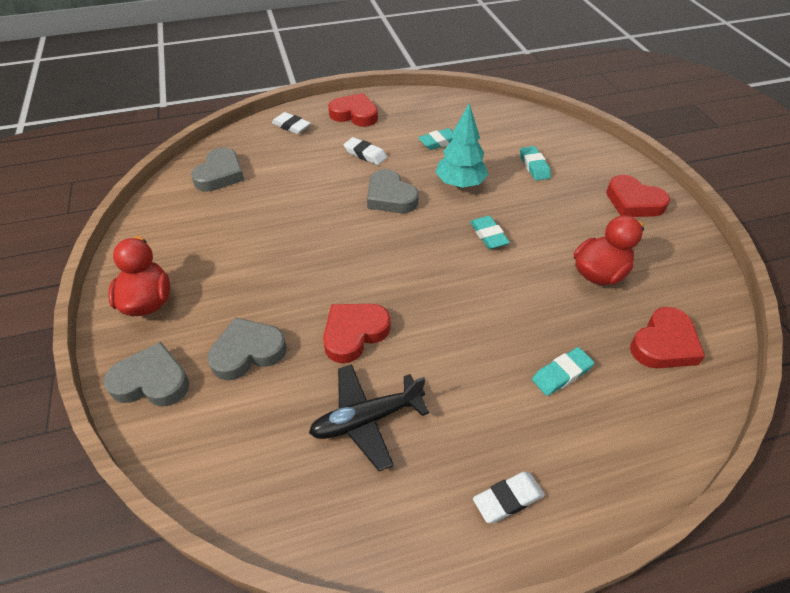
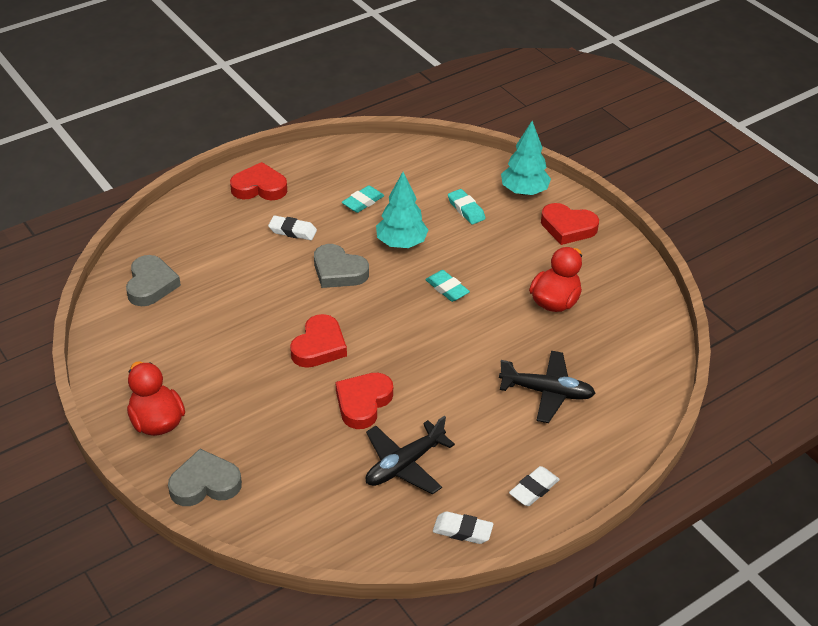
camera: 20 degrees left, 5 degrees down
(248, 352) = (277, 440): grey heart -> none
(291, 126) = (197, 215): white eraser -> white eraser (462, 530)
(561, 374) = (547, 392): turquoise eraser -> black plane
(597, 161) = (524, 191): none -> turquoise tree
(664, 344) = (621, 349): red heart -> red heart (319, 346)

